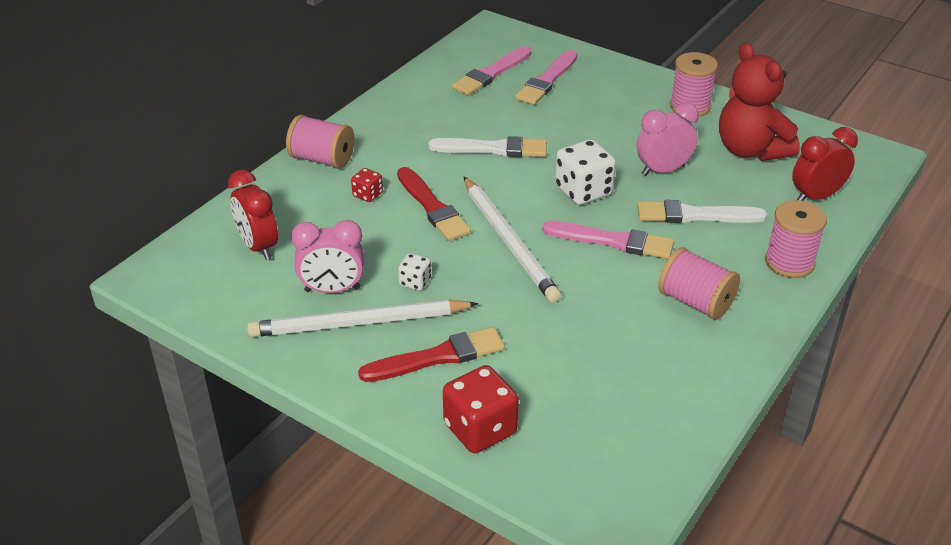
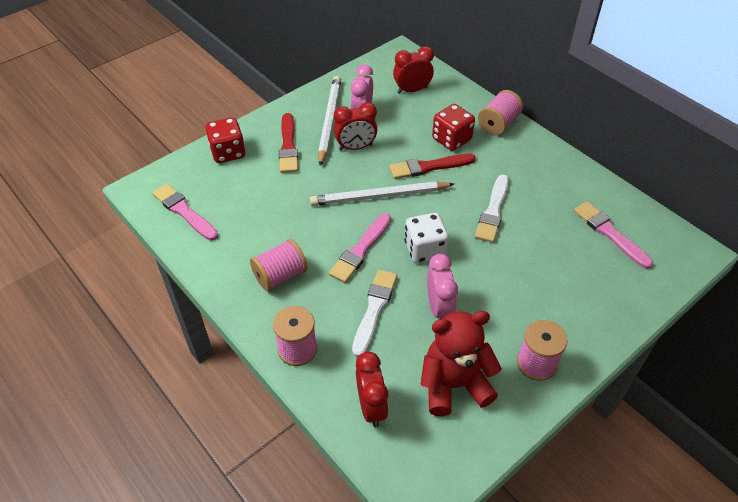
camera: 105 degrees right, 10 degrees up
(367, 195) = (451, 139): red dice -> red dice, size x1.93
(415, 282) = (355, 147): white dice -> red clock
(547, 80) = (595, 268): pink brush -> pink brush (184, 211)

